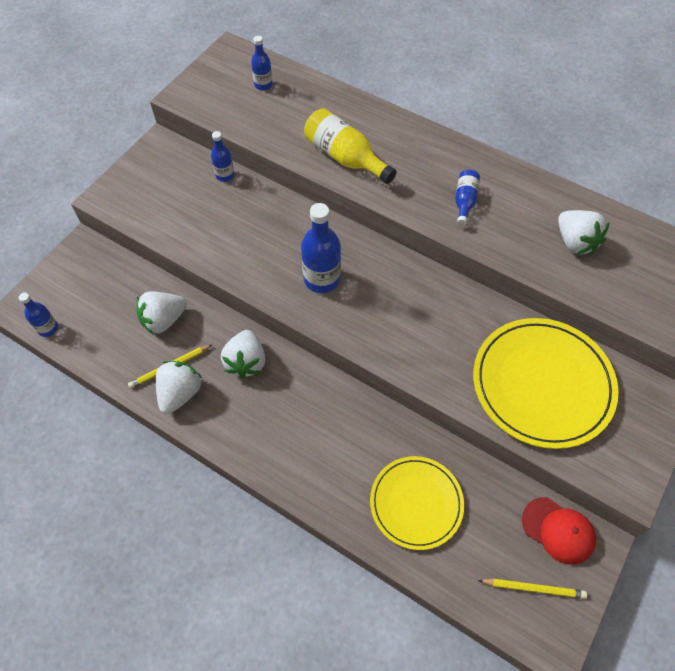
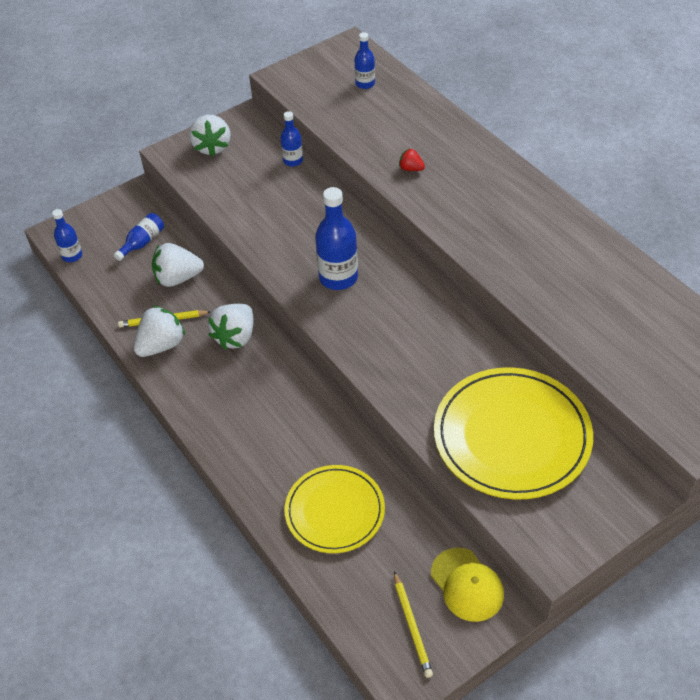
camera: 25 degrees right, 10 degrees down
(345, 157) = (411, 169): yellow bottle -> red strawberry
(464, 201) = (512, 239): blue bottle -> blue bottle (142, 242)
(533, 588) = (412, 626): yellow pencil -> yellow pencil turned 45 degrees clockwise
(558, 530) = (467, 585): red cap -> yellow cap
(575, 242) = (609, 307): white strawberry -> white strawberry (212, 147)

